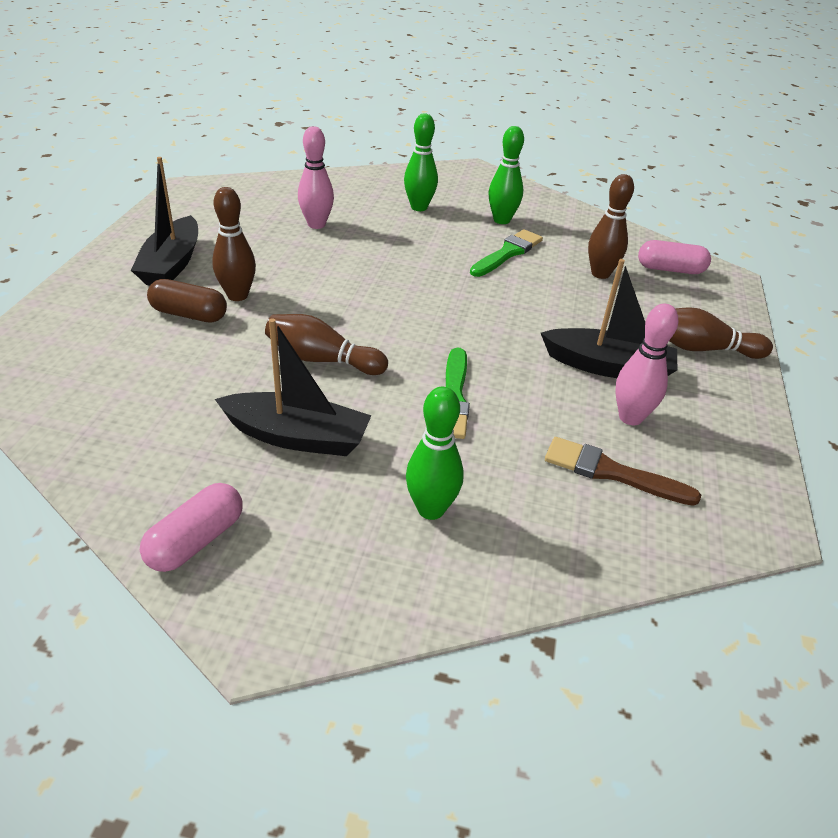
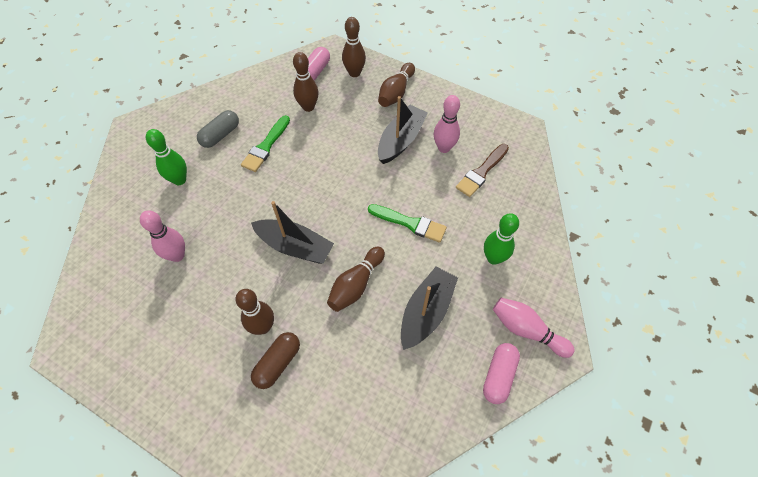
camera: 70 degrees left, 20 degrees up
(172, 264) = (200, 371): black boat -> black boat (295, 246)
(196, 540) = (498, 376): pink capsule -> pink capsule turned 60 degrees clockwise
(294, 573) = (526, 330): none -> pink bowling pin
(501, 220) = (220, 135): green bowling pin -> grey capsule
(507, 253) = (266, 146): green brush -> green brush turned 120 degrees counterclockwise
(701, 303) = (354, 73): none -> brown bowling pin

